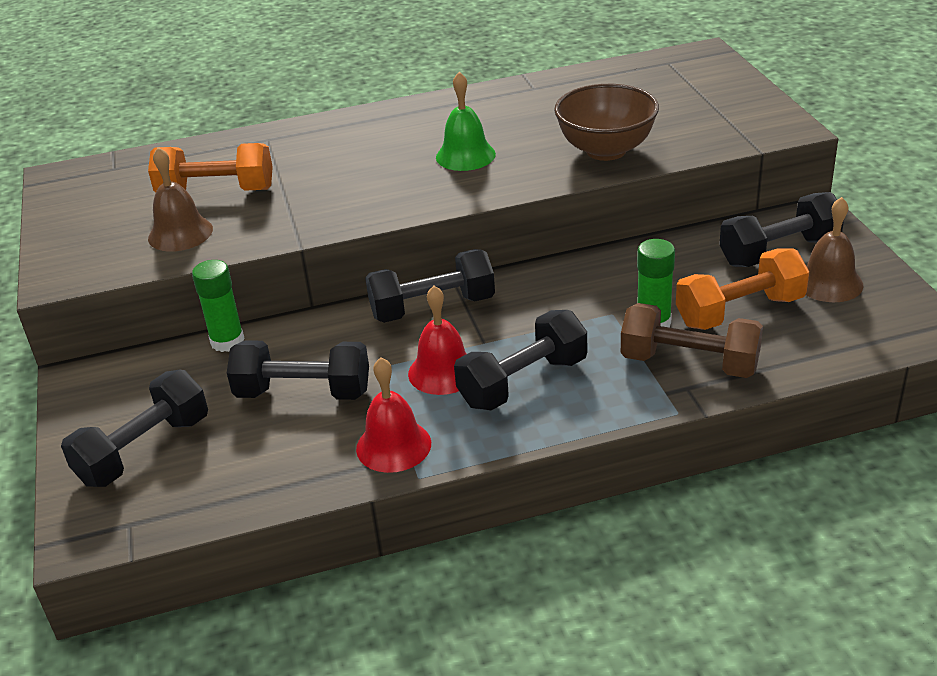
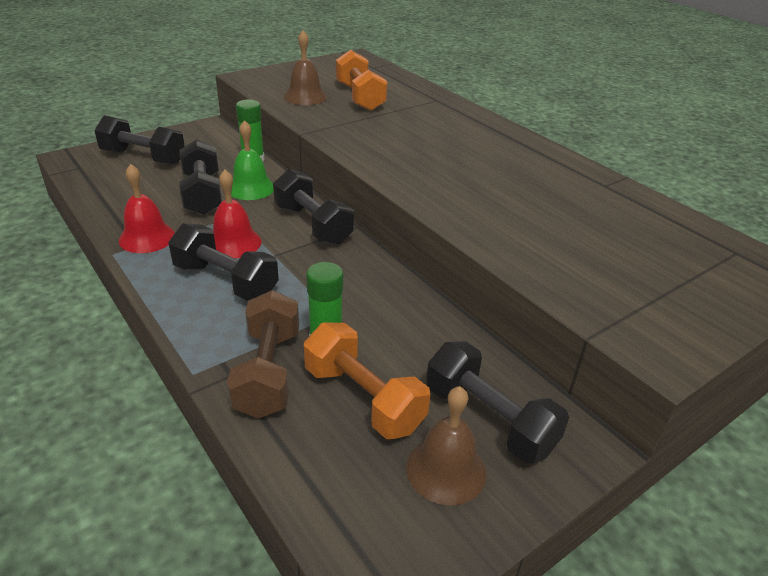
camera: 65 degrees right, 0 degrees up
(465, 155) = (462, 171): green bell -> green bell (251, 188)
(606, 150) = (518, 236): brown bowl -> none

